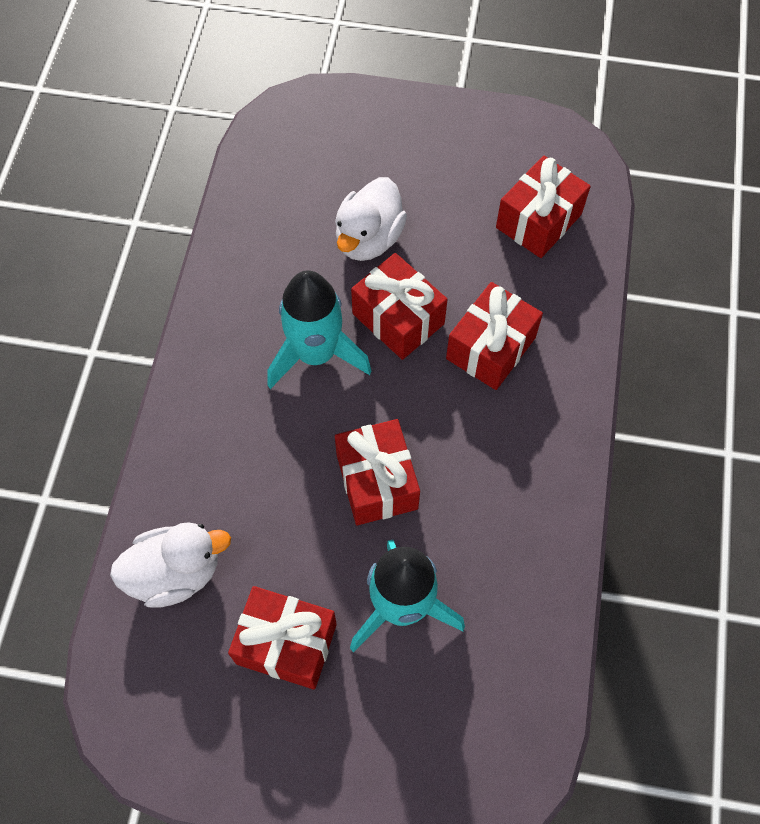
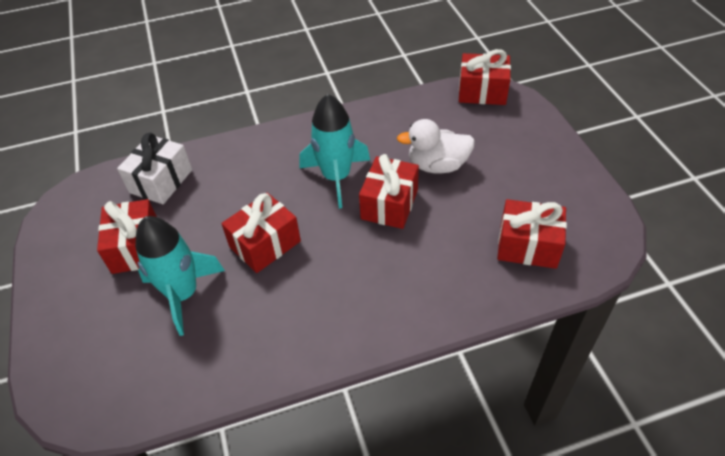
camera: 65 degrees right, 15 degrees down
(175, 573) = (161, 181): white duck -> white gift
(491, 348) = (402, 262): red gift -> red gift (482, 92)

